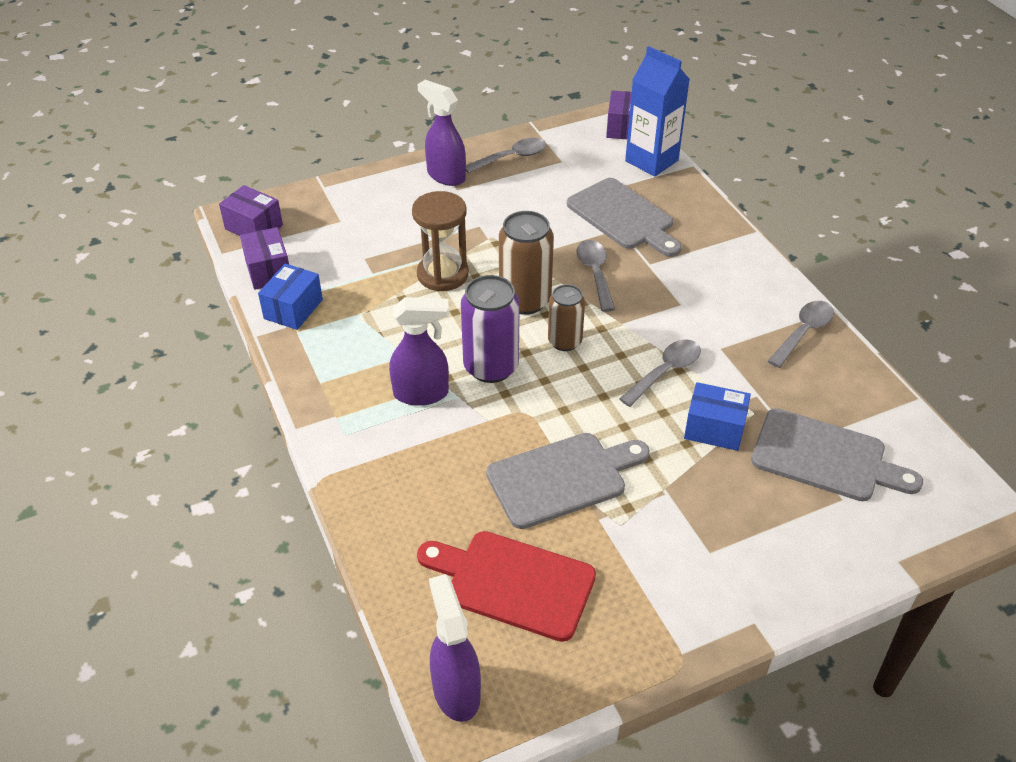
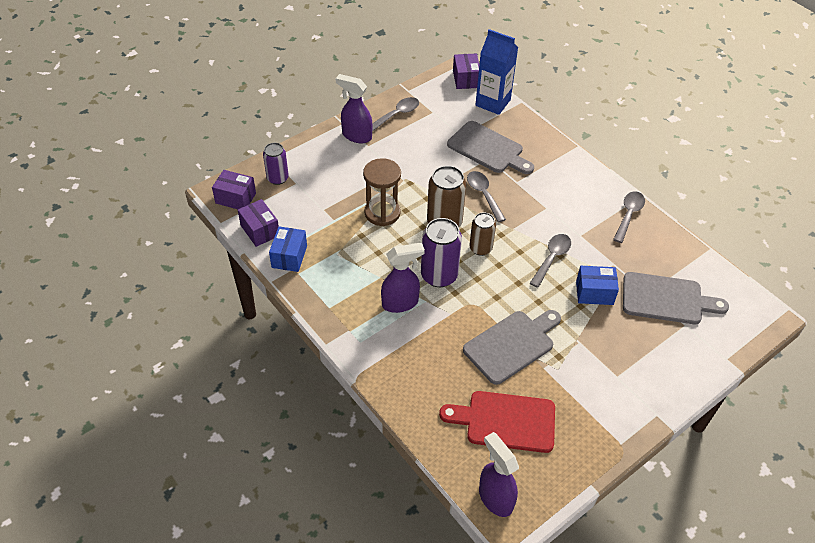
camera: 15 degrees left, 5 degrees up
(319, 211) = (277, 178): none -> purple can

